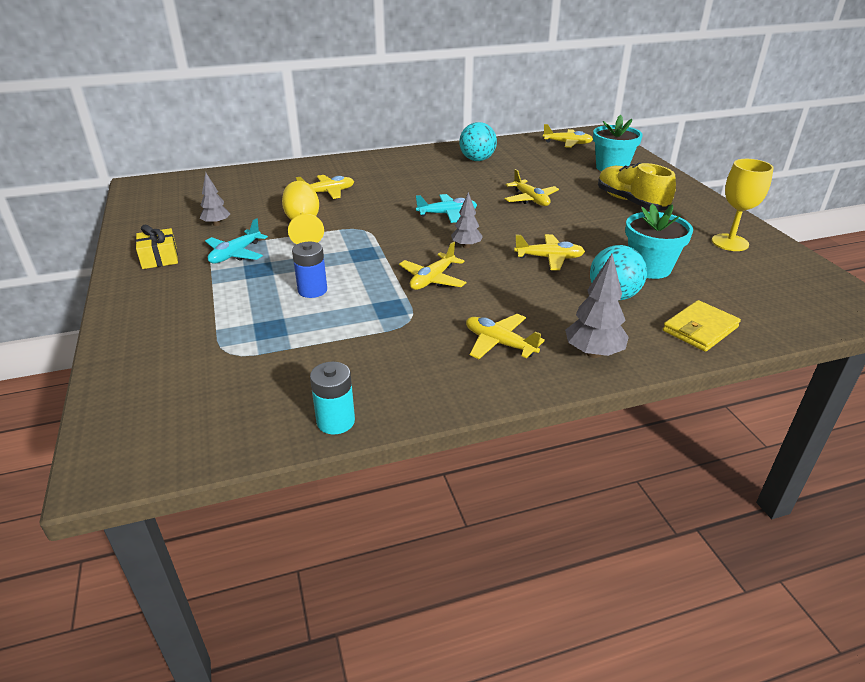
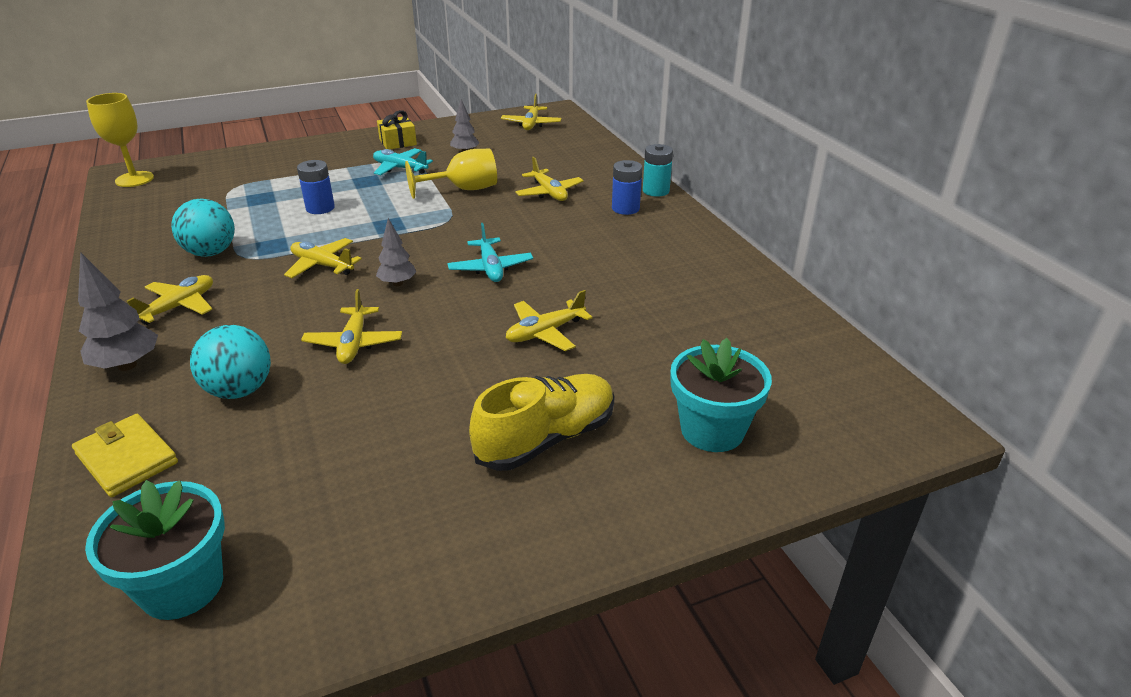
camera: 85 degrees right, 0 degrees up
(335, 421) = (115, 237): turquoise battery -> turquoise battery (656, 191)
(366, 170) = (625, 208): none -> blue battery
(477, 160) = (696, 285): turquoise ball -> turquoise ball (211, 252)
(567, 143) = (827, 381): yellow plane -> yellow plane (531, 124)
(649, 268) = (303, 432): turquoise flower pot -> turquoise flower pot (182, 586)
(730, 242) = (370, 548): yellow goblet -> yellow goblet (134, 179)

